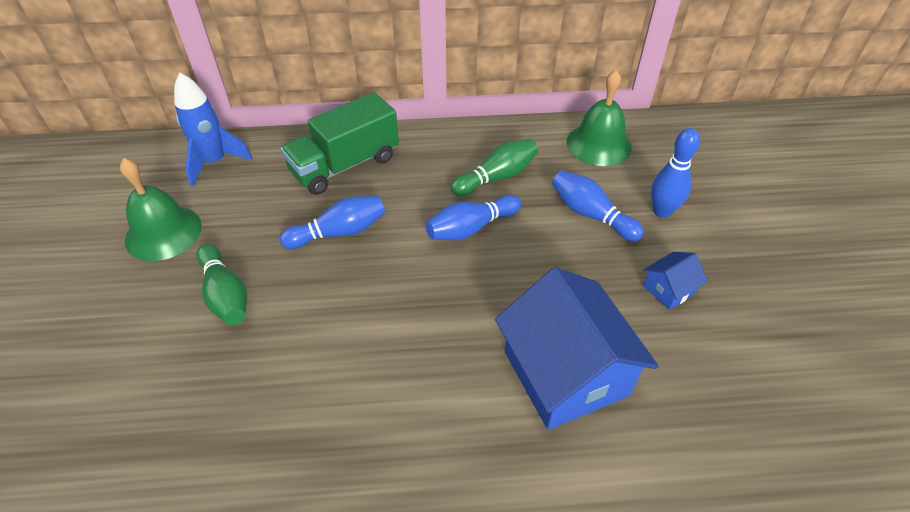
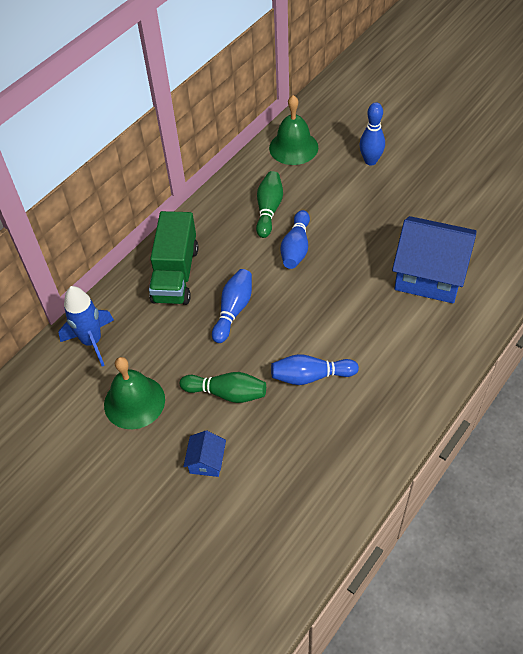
camera: 45 degrees left, 5 degrees up
(591, 214) = (341, 190): blue bowling pin -> blue bowling pin (311, 376)
(668, 289) = (421, 198): blue house -> blue house (206, 461)

